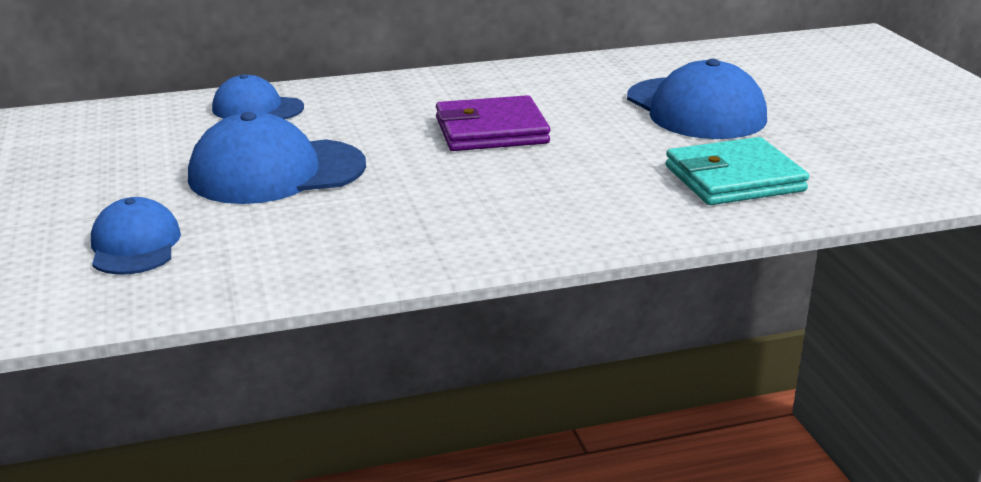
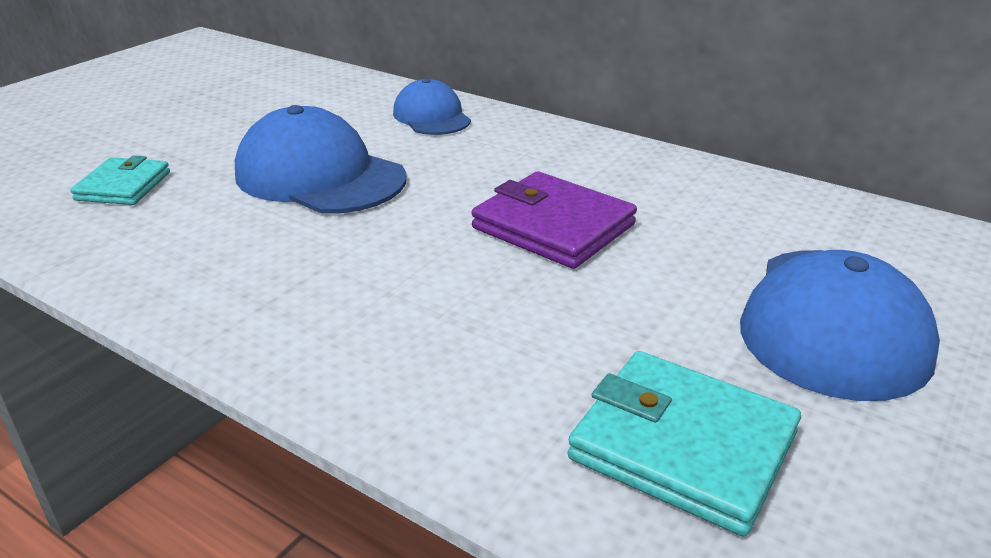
camera: 50 degrees right, 5 degrees up
(135, 245) = (123, 186): blue cap -> turquoise wallet

